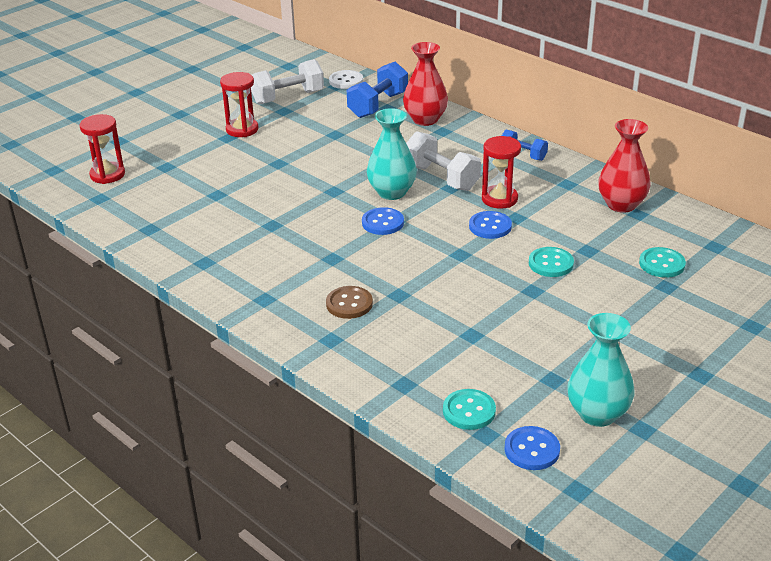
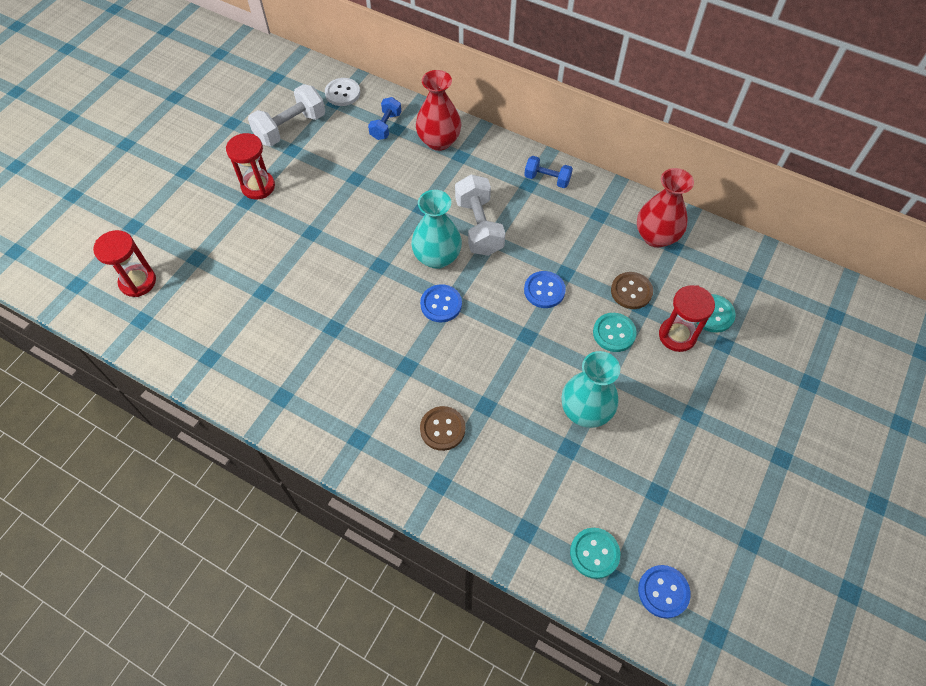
camera: 15 degrees left, 25 degrees up
(378, 105) = (386, 126): blue dumbbell -> blue dumbbell, size x0.60
(441, 178) = (479, 227): white dumbbell -> white dumbbell turned 45 degrees clockwise
(499, 199) = (542, 248): red hourglass -> red hourglass (677, 335)
(580, 238) = (631, 291): none -> brown button
(597, 414) = (707, 530): turquoise vase -> turquoise vase (585, 410)

